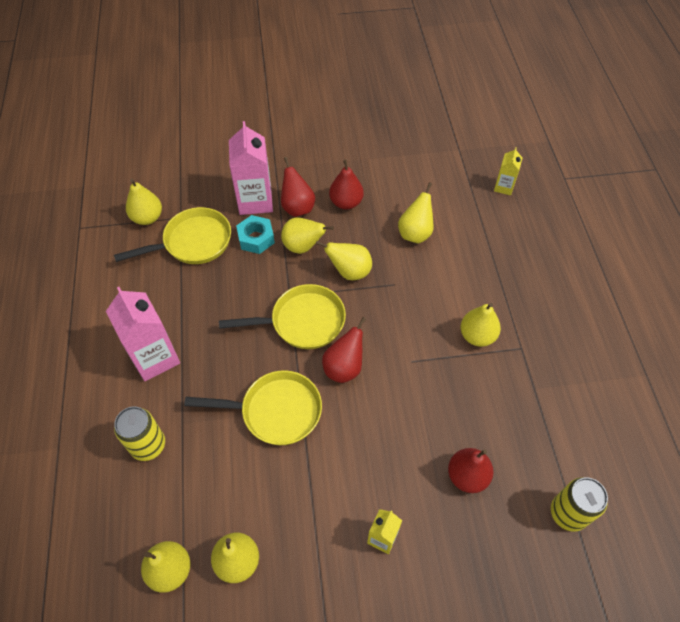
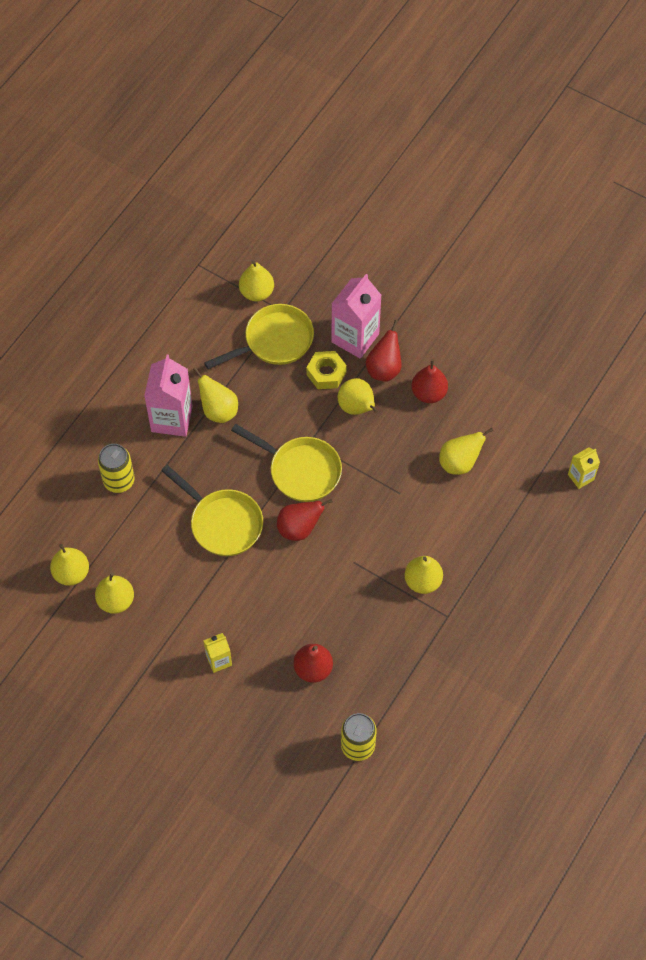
camera: 40 degrees right, 5 degrees up
(193, 242) = (274, 341): yellow pan -> yellow pan turned 45 degrees counterclockwise
(256, 238) = (326, 373): turquoise nut -> yellow nut
(349, 272) = (374, 456): yellow pear -> yellow pear (218, 410)

